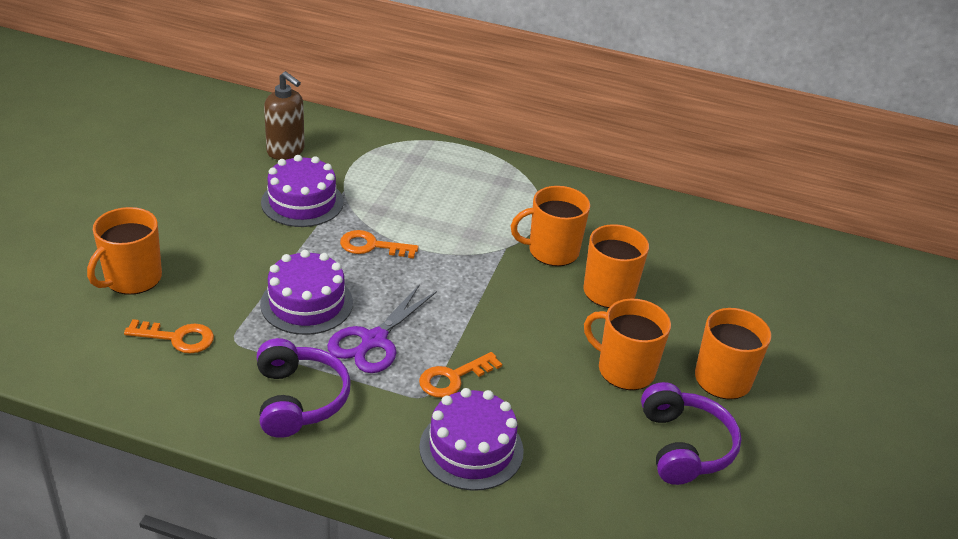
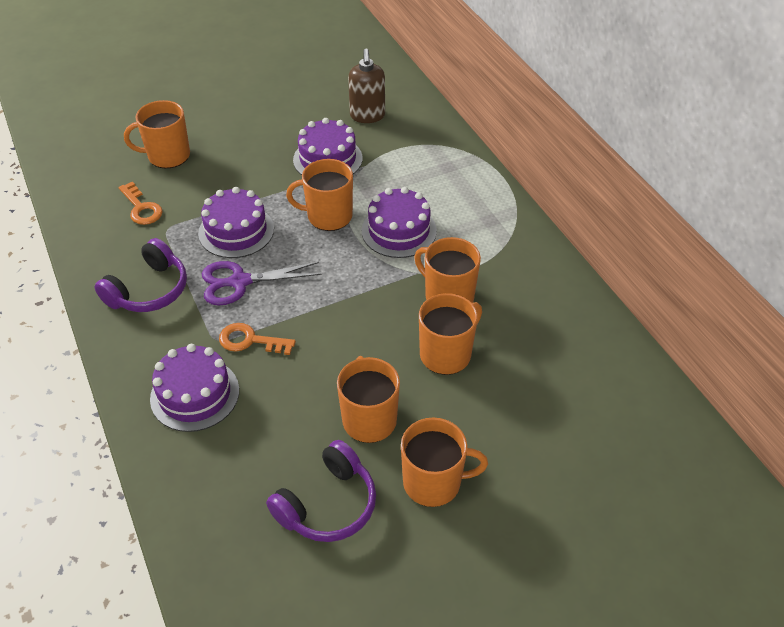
camera: 50 degrees right, 10 degrees up
(372, 246) = (328, 216): orange key -> orange mug
(446, 225) = (399, 231): none -> purple cake

